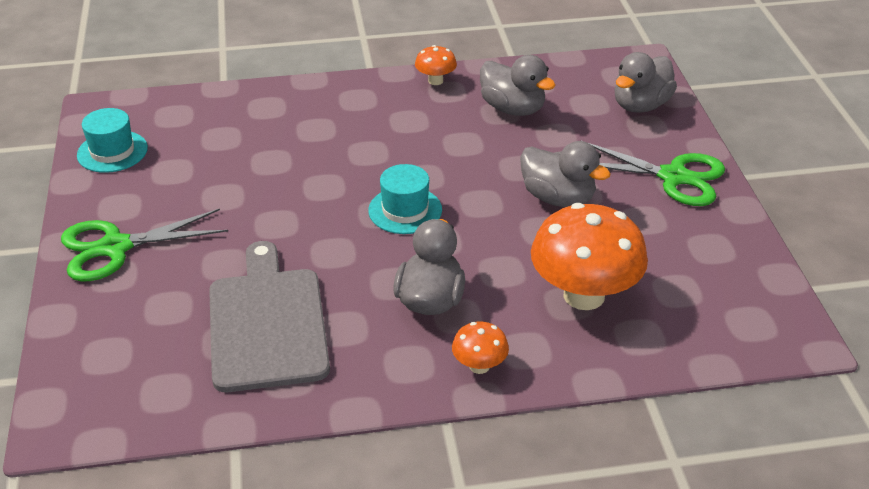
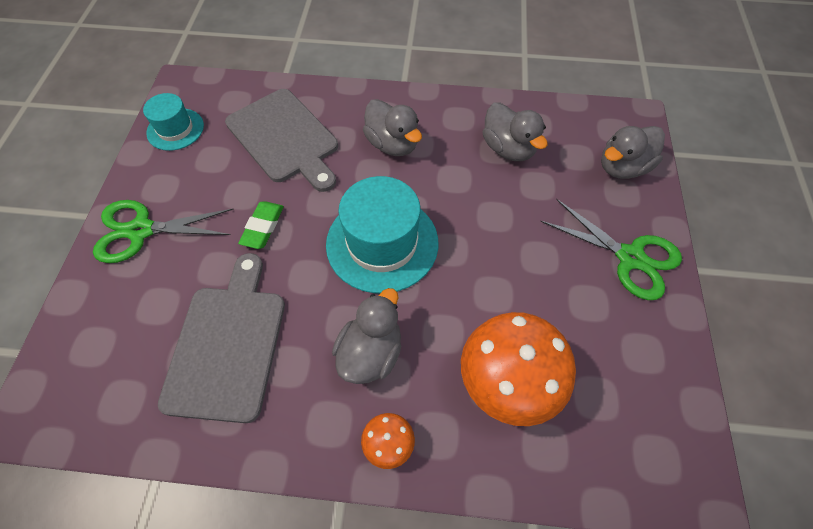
camera: 15 degrees right, 20 degrees up
(251, 139) = (285, 138): none -> grey cutting board
(262, 220) = (263, 227): none -> green eraser
(405, 210) = (382, 243): turquoise hat -> turquoise hat, size x1.75
(435, 81) = (452, 105): orange mushroom -> none
(558, 198) = (518, 259): grey duck -> grey duck (392, 144)

